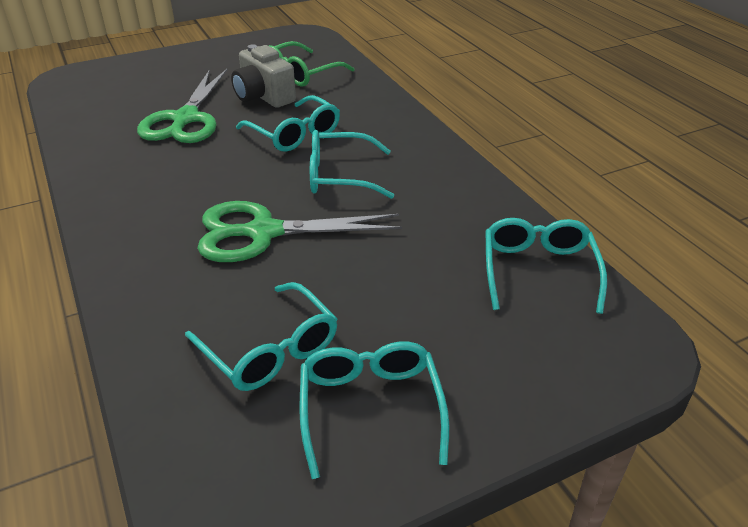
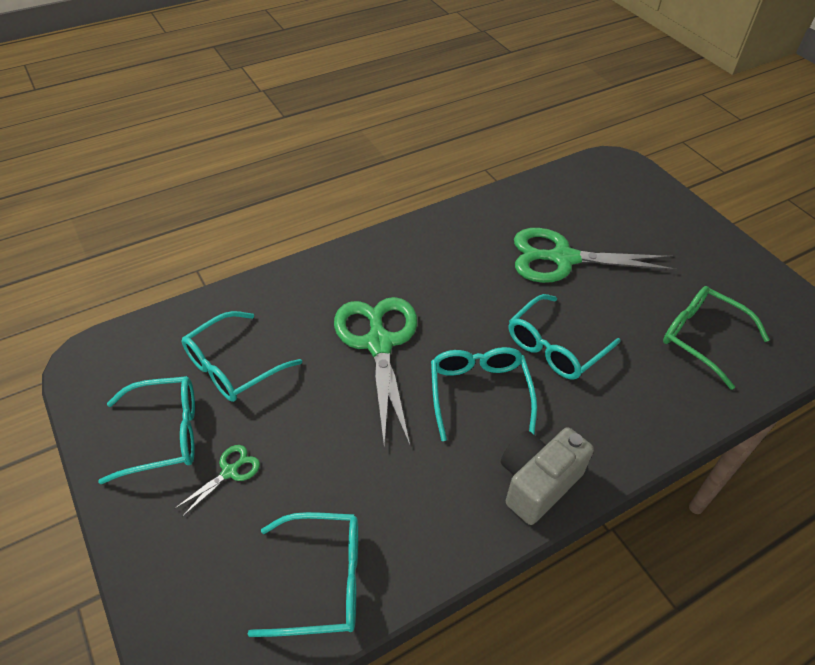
camera: 85 degrees right, 10 degrees up
(263, 97) = (630, 311): grey camera -> grey camera (537, 483)
(425, 341) = (230, 472): none -> green scissors

